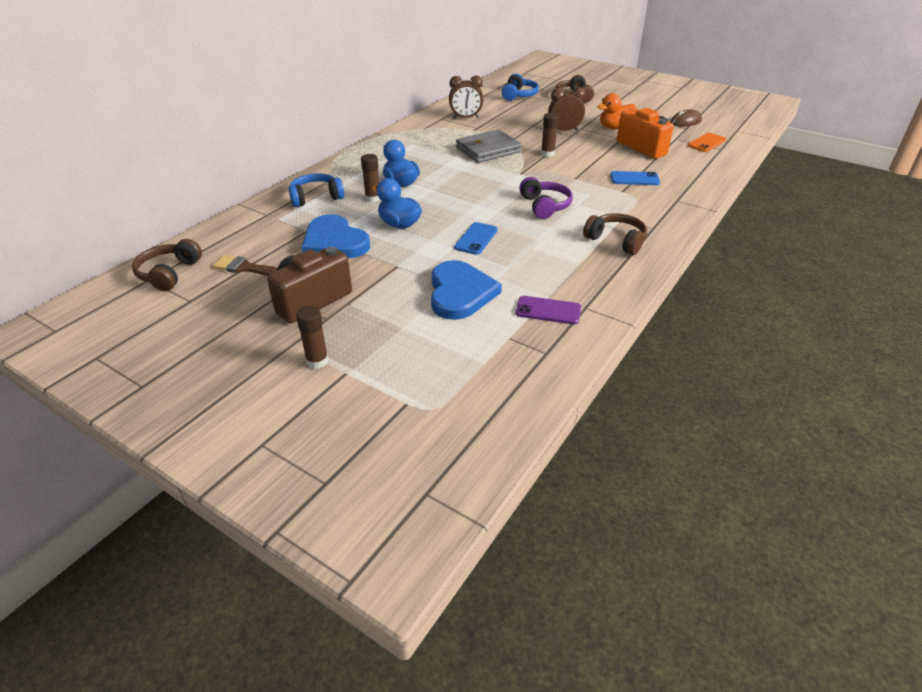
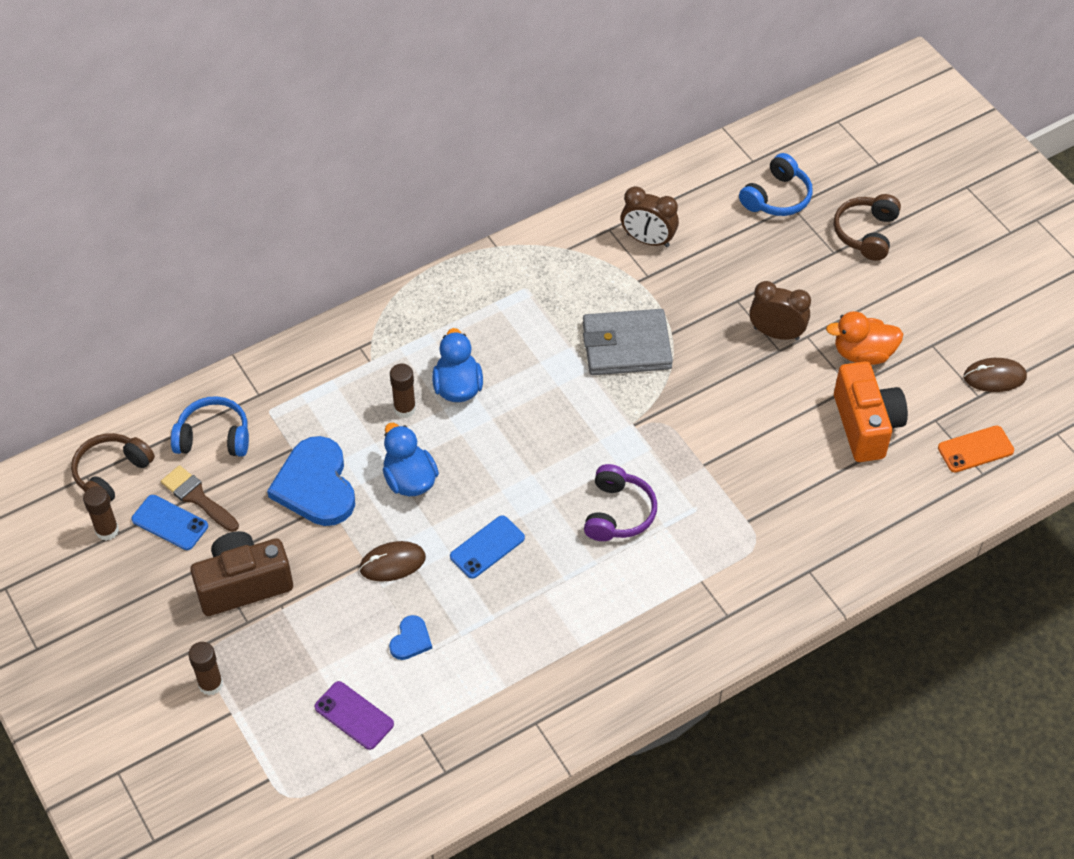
camera: 25 degrees right, 15 degrees up
(316, 197) = (334, 379): blue headphones -> blue headphones (214, 437)
(417, 261) = (392, 563): none -> brown mouse
(460, 293) = (411, 640): blue heart -> blue heart, size x0.46
(547, 153) = (707, 388): brown glue stick -> brown glue stick (107, 530)
(548, 311) = (490, 710): purple phone -> purple phone (354, 716)
(616, 240) = (660, 621): brown headphones -> none
(634, 179) = (788, 499): blue phone -> blue phone (170, 522)

